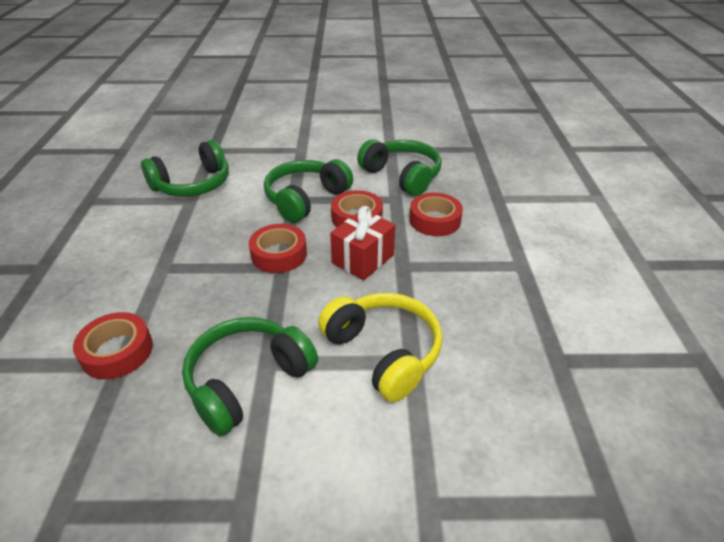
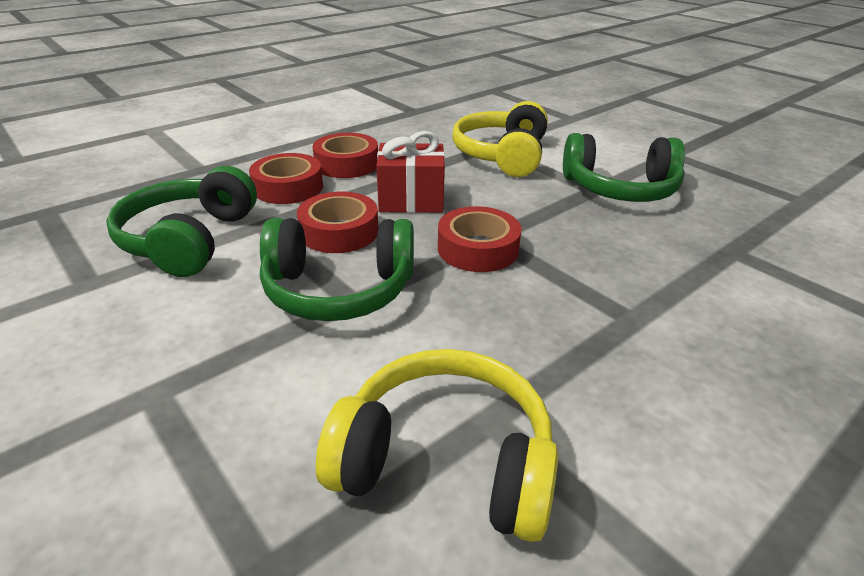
camera: 130 degrees left, 5 degrees down
(117, 351) = (733, 261): red tape -> red tape (346, 164)
(193, 184) = (445, 461): green headphones -> yellow headphones

